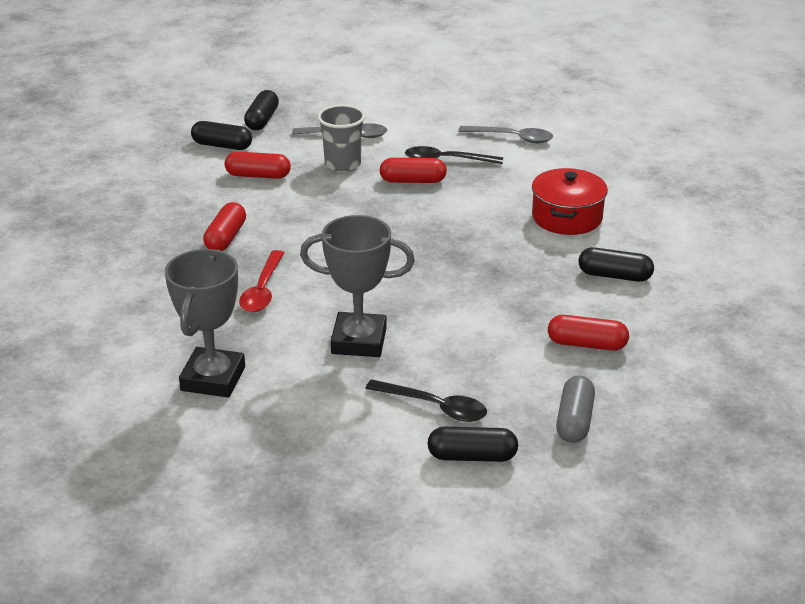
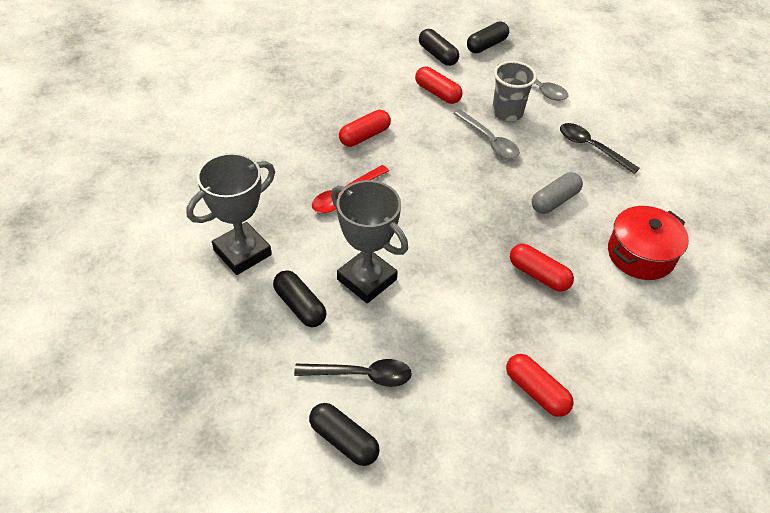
camera: 35 degrees right, 15 degrees up
(413, 181) = (546, 154): red capsule -> red capsule (538, 275)
(435, 407) = (362, 375): black spoon -> black spoon turned 60 degrees counterclockwise
(512, 138) = (668, 152): grey spoon -> grey spoon (489, 141)
(574, 420) = (453, 461): grey capsule -> grey capsule (555, 201)
(614, 275) = (626, 337): black capsule -> black capsule (300, 306)

